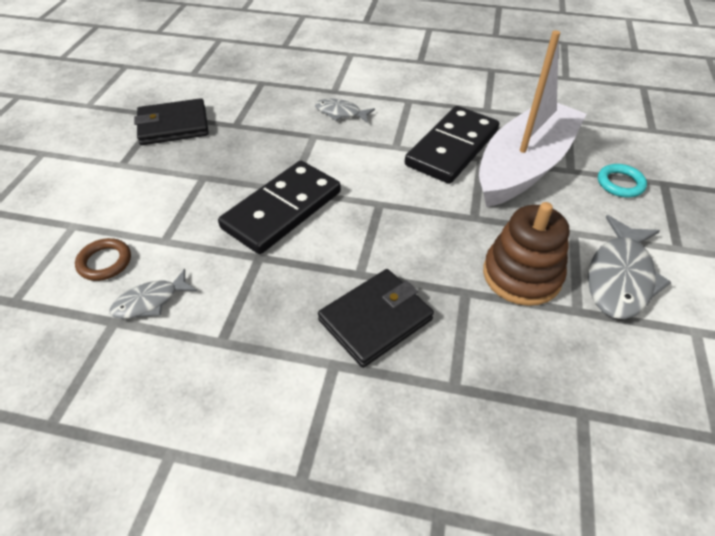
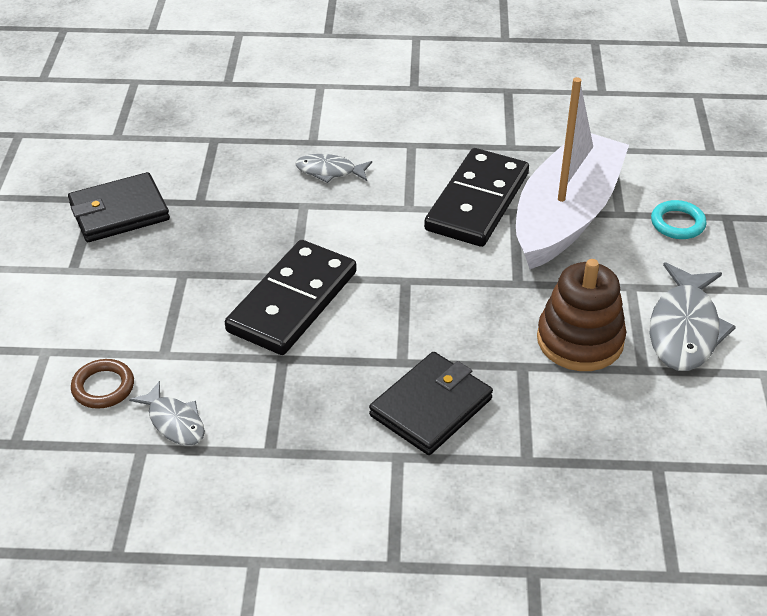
camera: 10 degrees left, 5 degrees down
(150, 301) = (174, 422): grey fish -> grey fish turned 90 degrees counterclockwise

